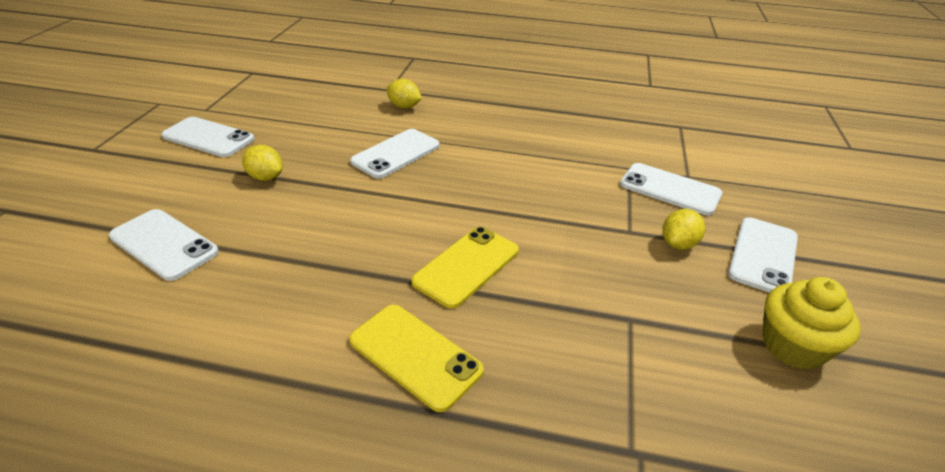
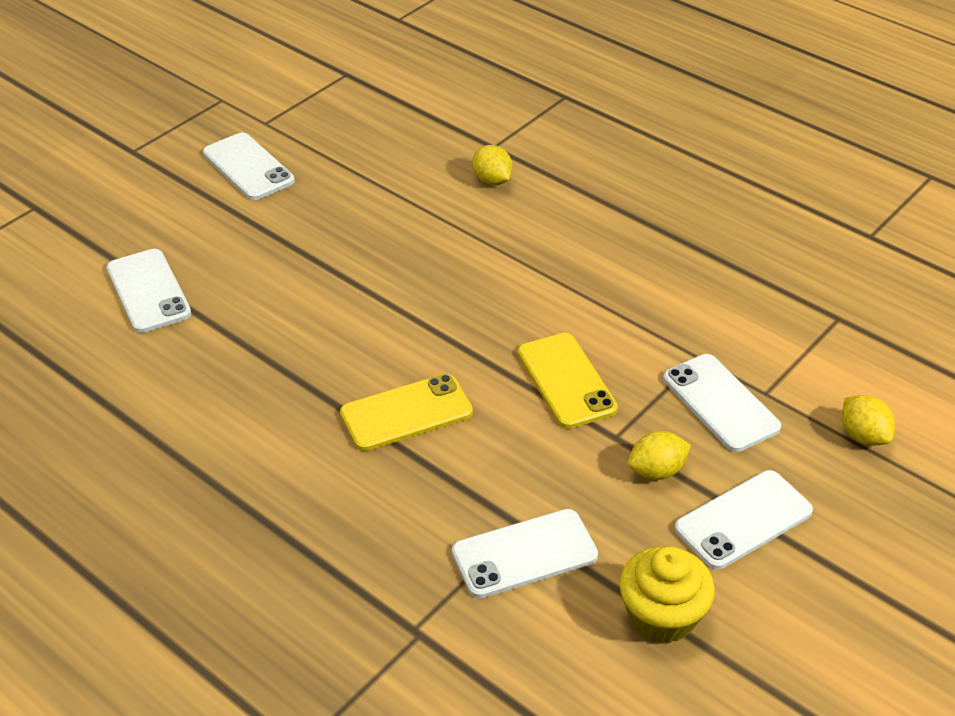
camera: 30 degrees right, 5 degrees up
(265, 177) = (278, 240): yellow lemon -> yellow lemon (863, 435)
(396, 154) = (433, 250): white phone -> white phone (524, 554)
(415, 356) = (296, 480): yellow phone -> yellow phone (566, 381)

